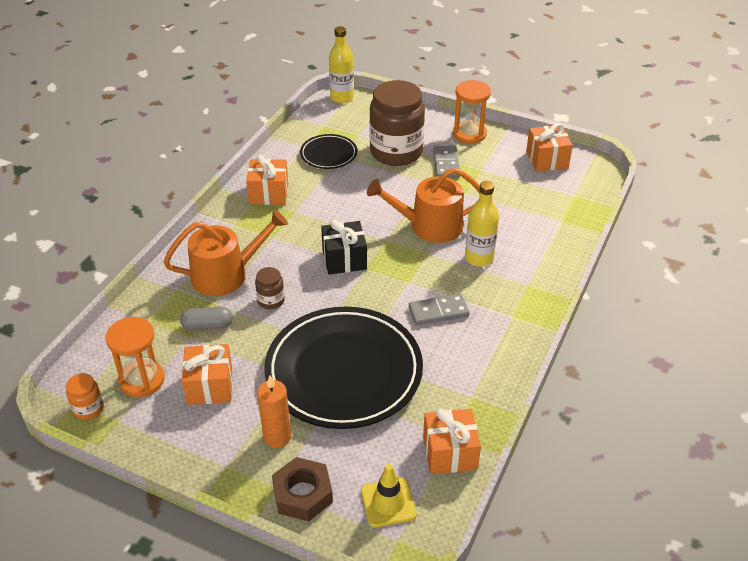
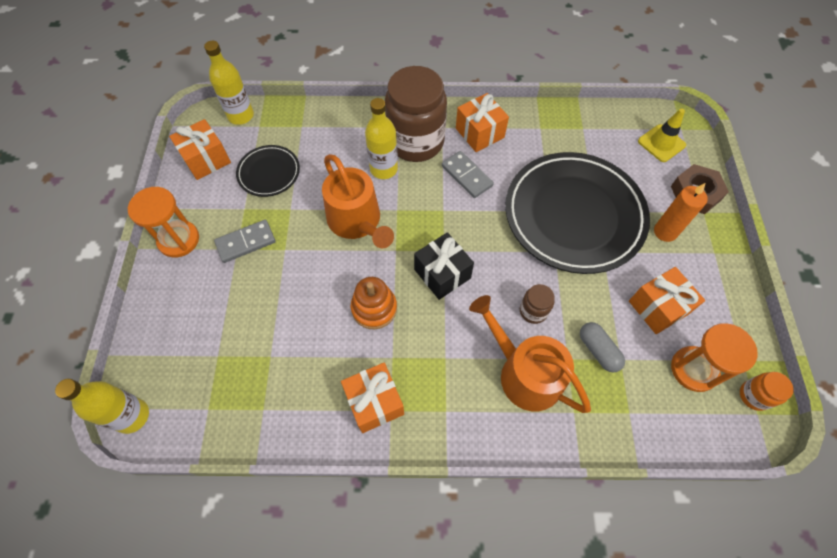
camera: 115 degrees left, 20 degrees up
(328, 154) = (271, 371): black plate -> black plate (269, 173)
(341, 213) = (374, 308): none -> orange stacking toy
(396, 152) = (240, 299): brown jar -> brown jar (416, 142)
(450, 453) = (597, 124): orange gift -> orange gift (479, 133)
(592, 187) = (241, 116): none -> yellow bottle

